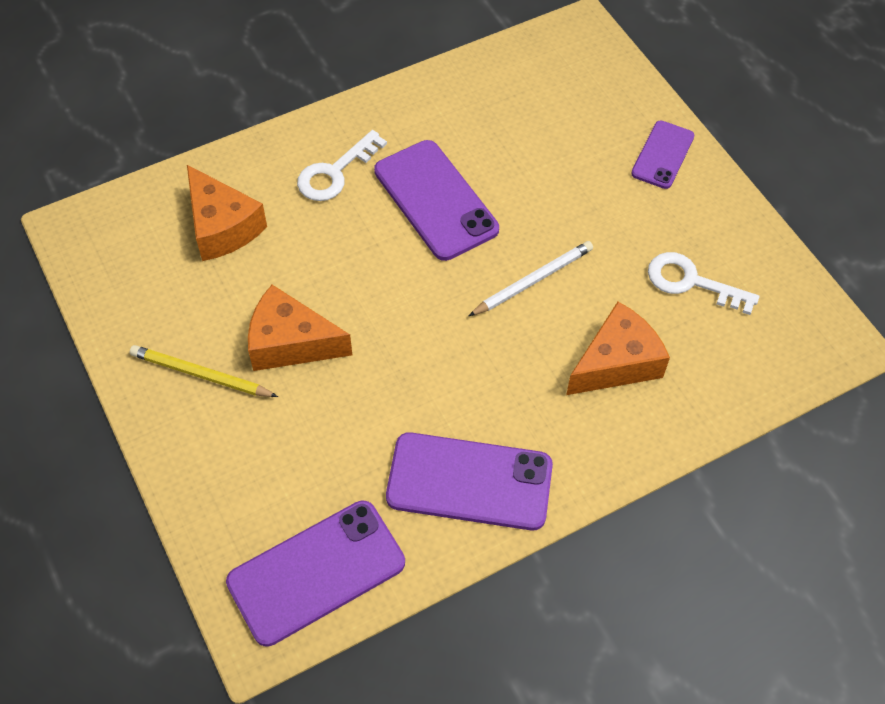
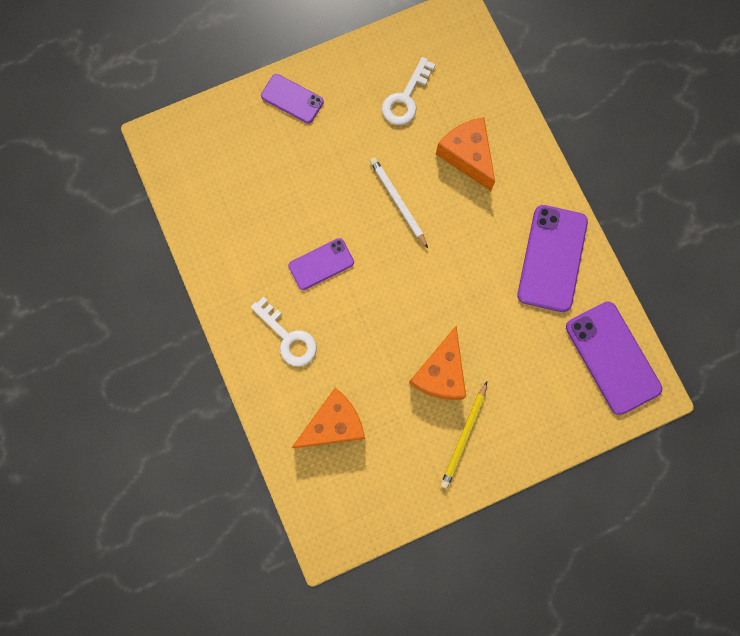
camera: 85 degrees left, 20 degrees up
(435, 200) = (321, 264): purple phone -> purple phone, size x0.59

